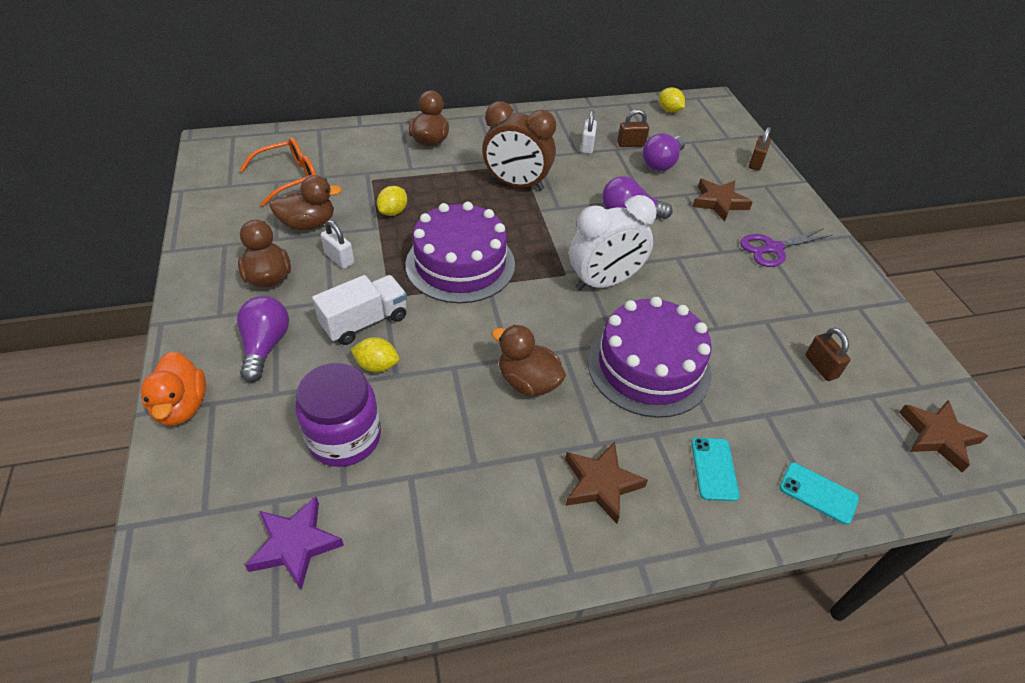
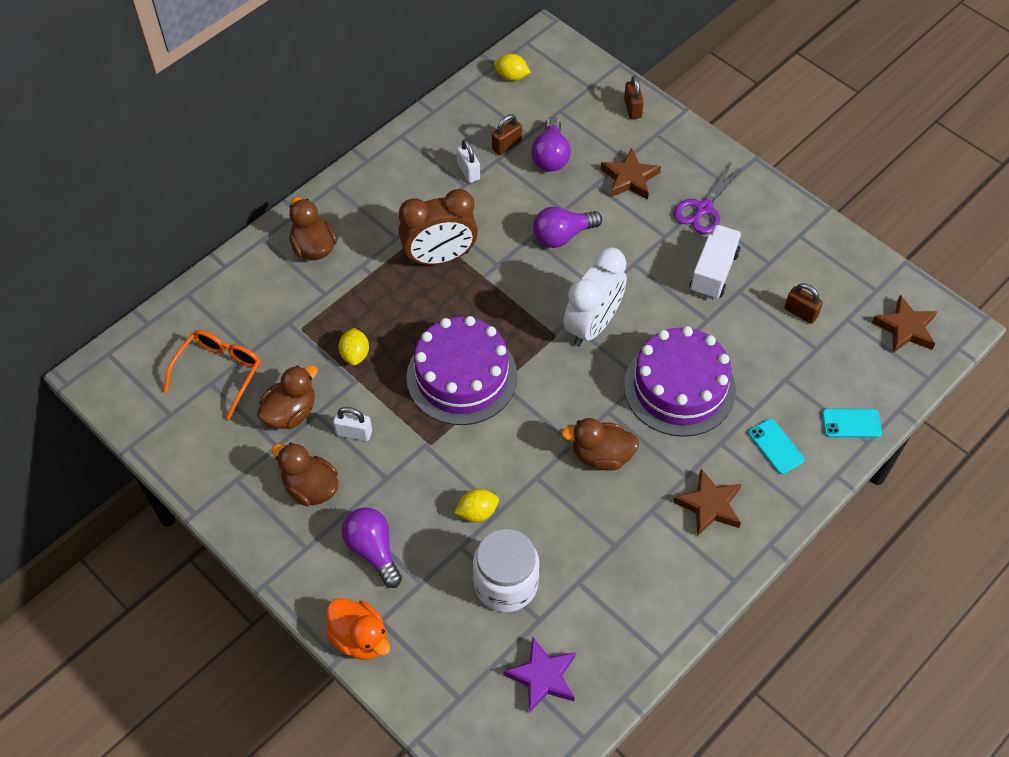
camera: 30 degrees left, 10 degrees up
(344, 437) = (506, 583): purple jar -> white jar
(365, 322) = (432, 480): white truck -> white truck (713, 272)

